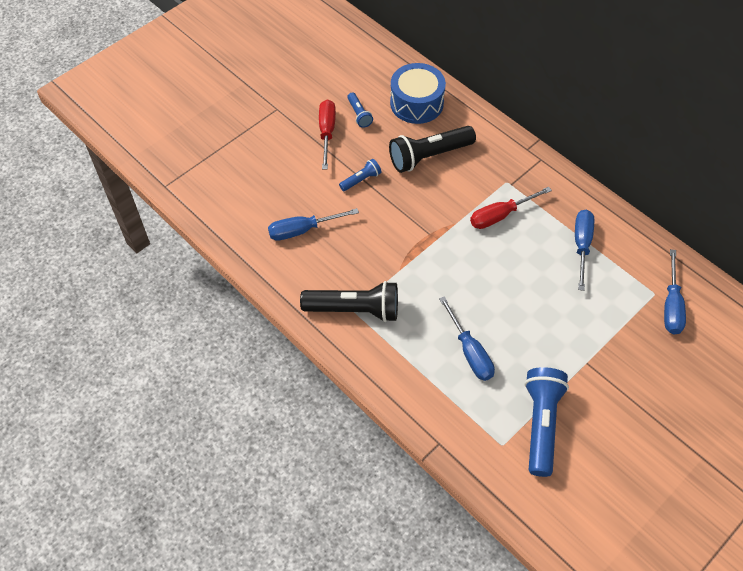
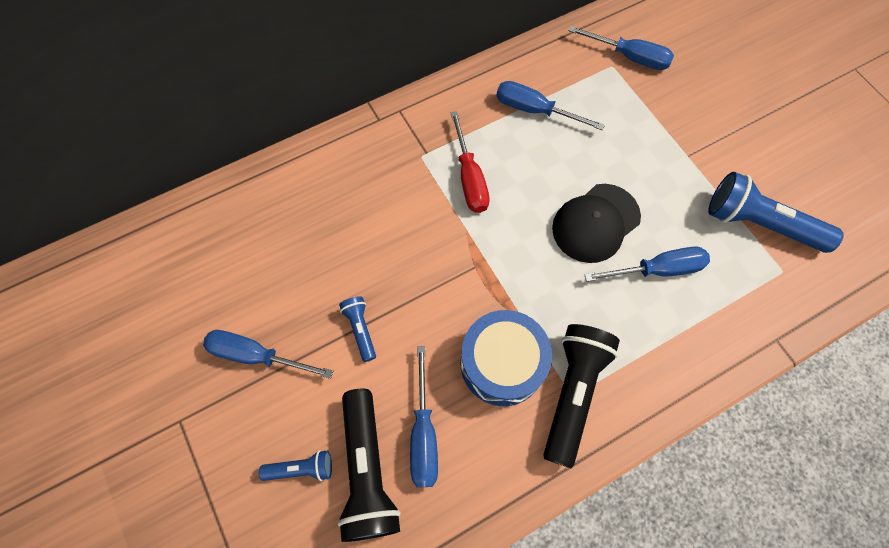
camera: 75 degrees left, 10 degrees up
(327, 132) = (256, 356): red screwdriver -> blue screwdriver
(359, 114) = (242, 302): blue flashlight -> blue flashlight (301, 468)
(416, 103) = (253, 221): blue drum -> blue drum (502, 363)
(429, 156) = (350, 232): black flashlight -> black flashlight (368, 470)
(494, 304) = (595, 223): none -> black cap

